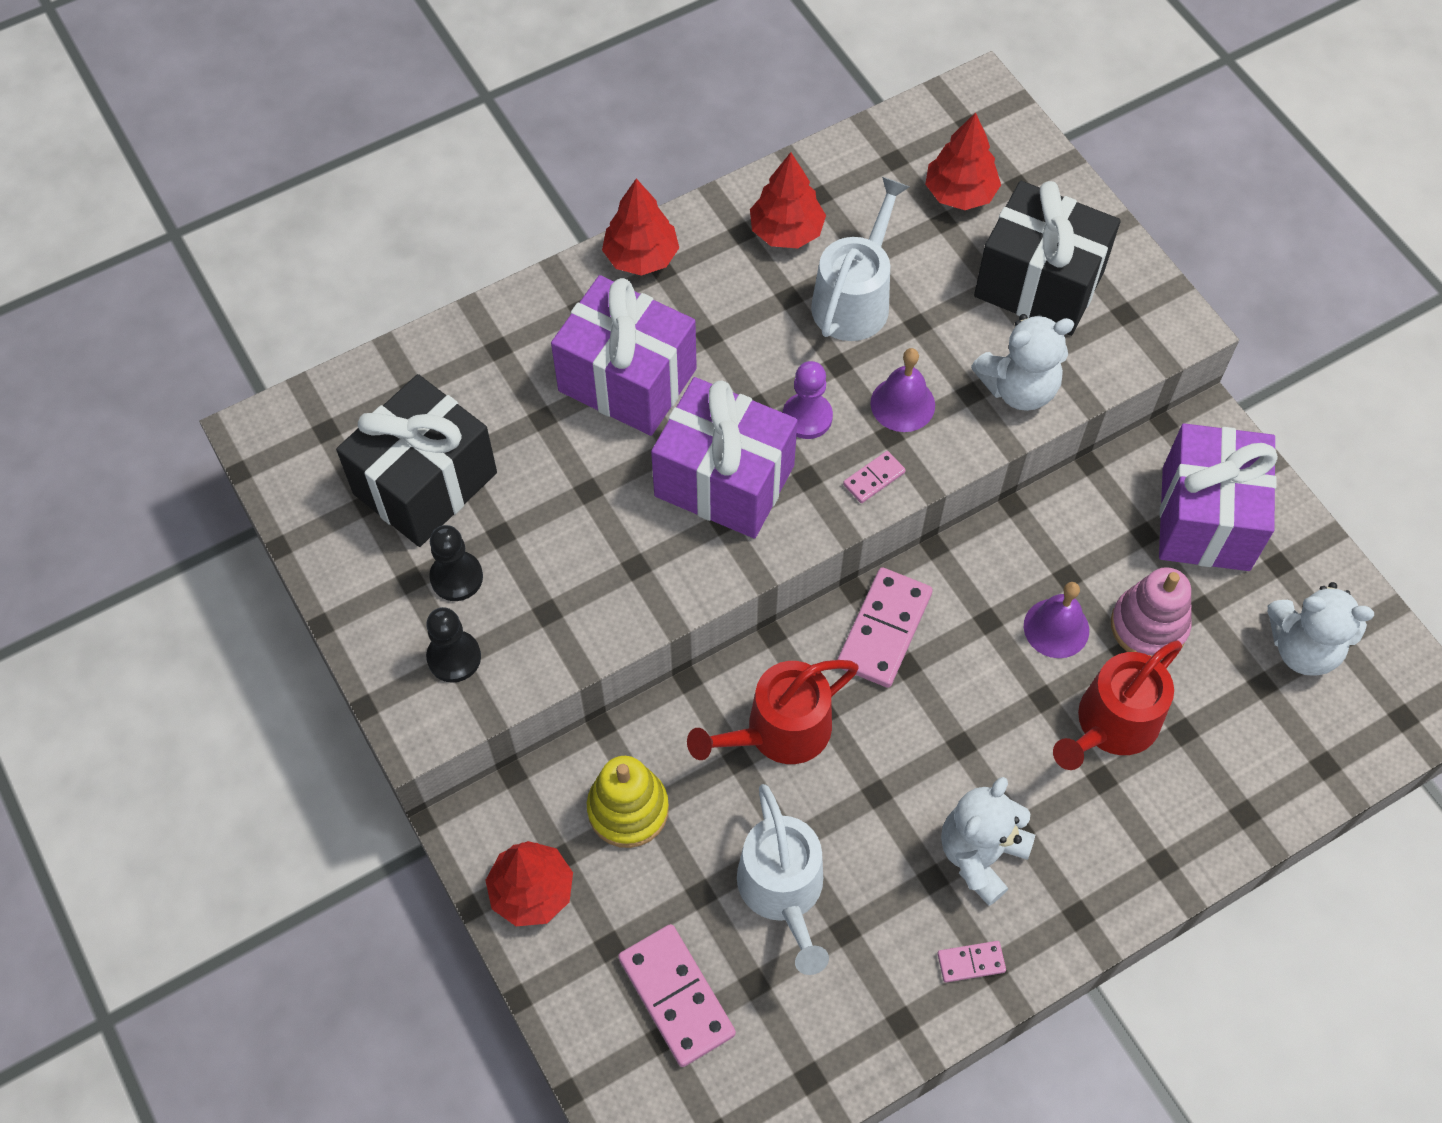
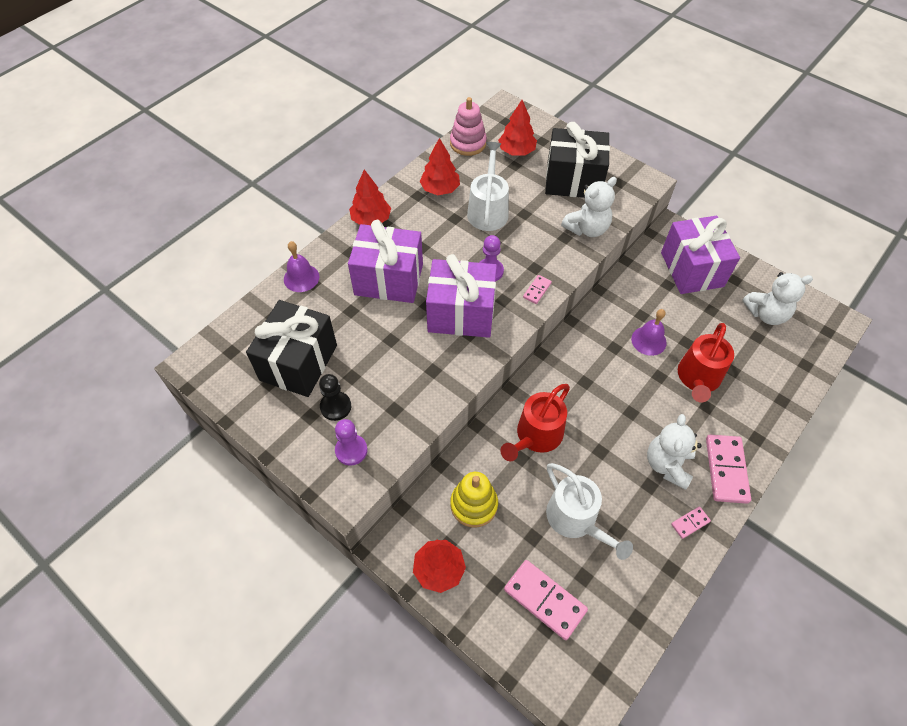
camera: 20 degrees left, 5 degrees down
(454, 657) = (351, 450): black pawn -> purple pawn
(884, 630) = (566, 368): pink domino -> pink domino (726, 470)
(902, 404) = (534, 251): purple bell -> purple bell (301, 278)
(1148, 626) = (691, 326): pink stacking toy -> pink stacking toy (468, 143)

